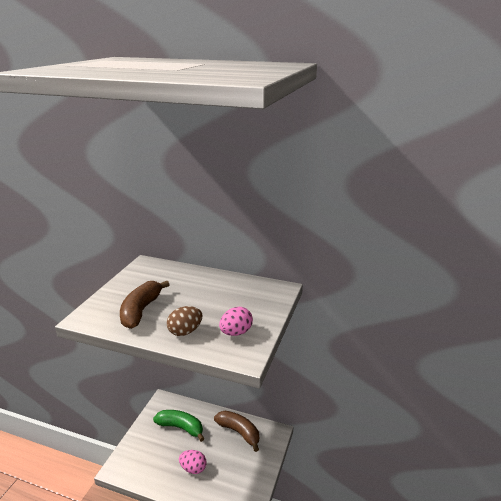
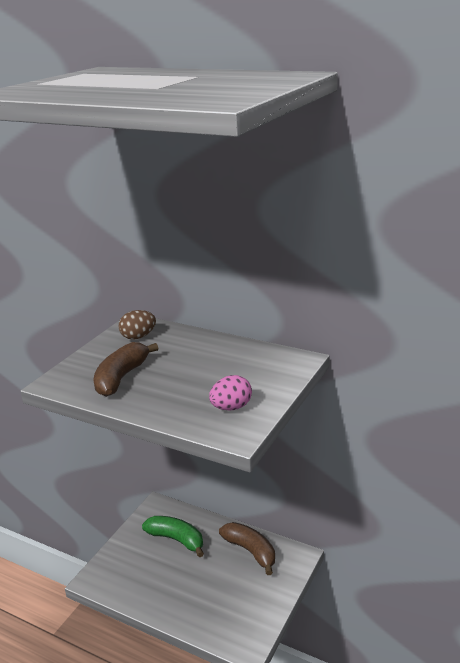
camera: 10 degrees right, 0 degrees up
(185, 331) = (170, 403): brown egg -> brown egg (138, 337)
(193, 468) = (186, 588): pink egg -> none

